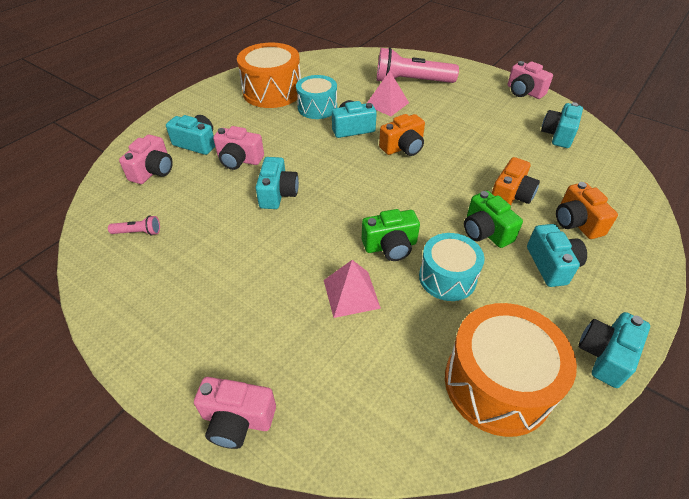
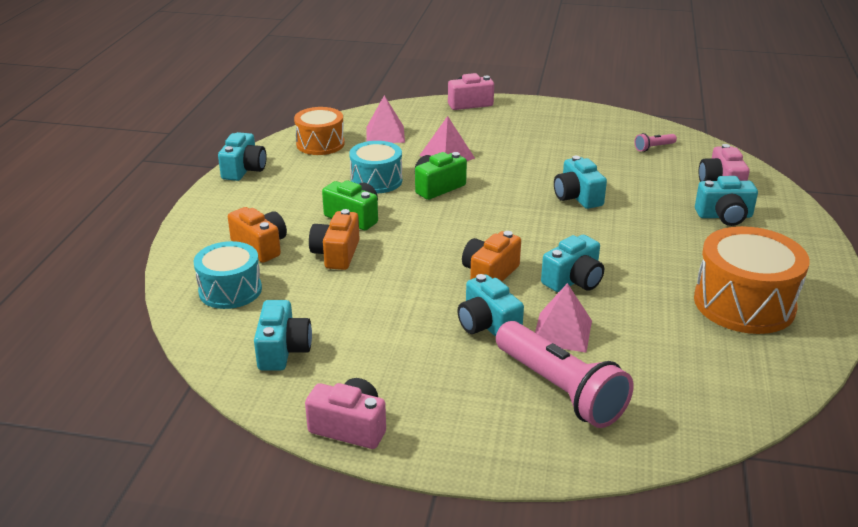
camera: 155 degrees right, 15 degrees down
(239, 160) = (656, 213): pink camera -> none
(317, 108) = (651, 297): turquoise drum -> turquoise drum (230, 290)
(401, 374) = (385, 134): none -> pink pyramid
(411, 81) = (560, 390): pink flashlight -> pink flashlight turned 75 degrees clockwise
(497, 383) = (320, 144): orange drum -> orange drum, size x0.65
(551, 265) = (286, 208): turquoise camera -> turquoise camera (487, 325)

